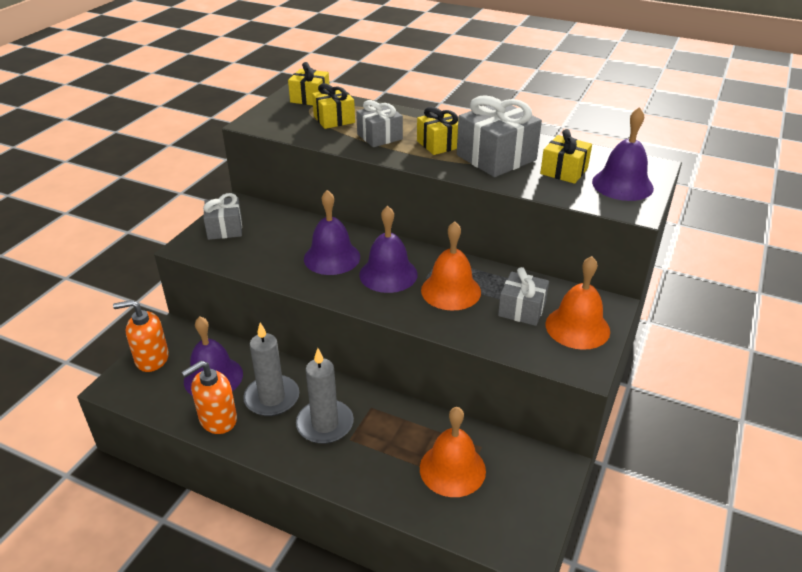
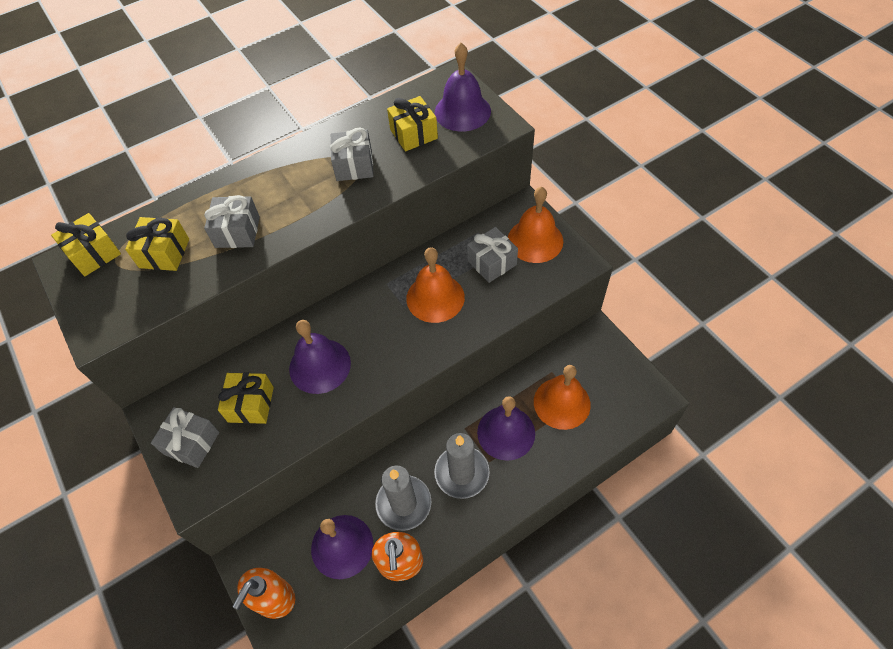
camera: 55 degrees left, 20 degrees up
(388, 274) = (379, 332): purple bell -> purple bell (506, 432)
(439, 144) = (294, 193): yellow gift -> yellow gift (251, 404)
(496, 157) = (354, 165): grey gift -> grey gift, size x0.62

